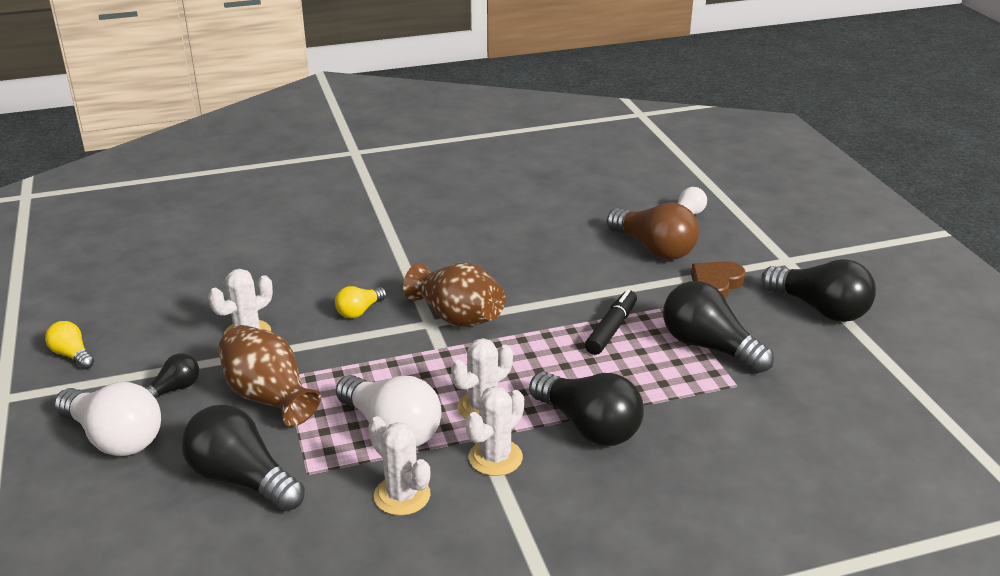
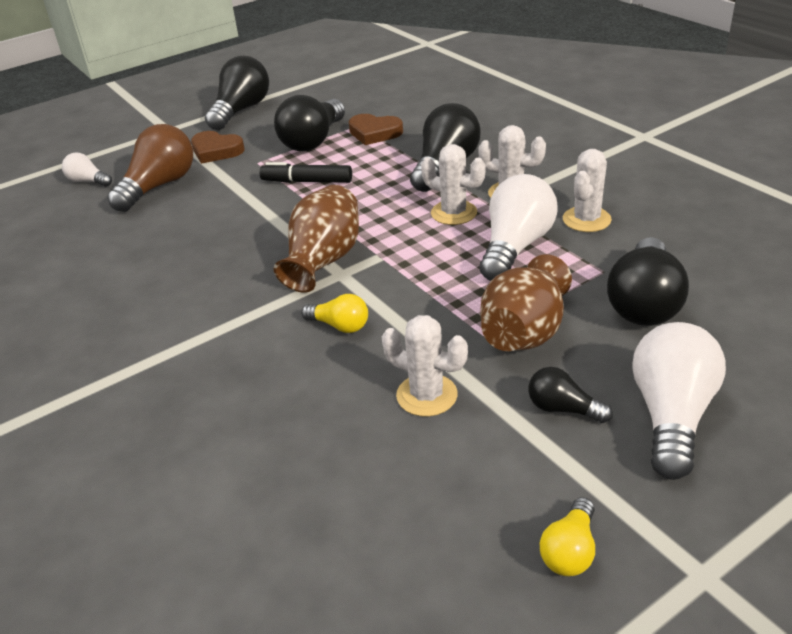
camera: 105 degrees left, 5 degrees up
(707, 393) = (374, 133): none -> brown heart

